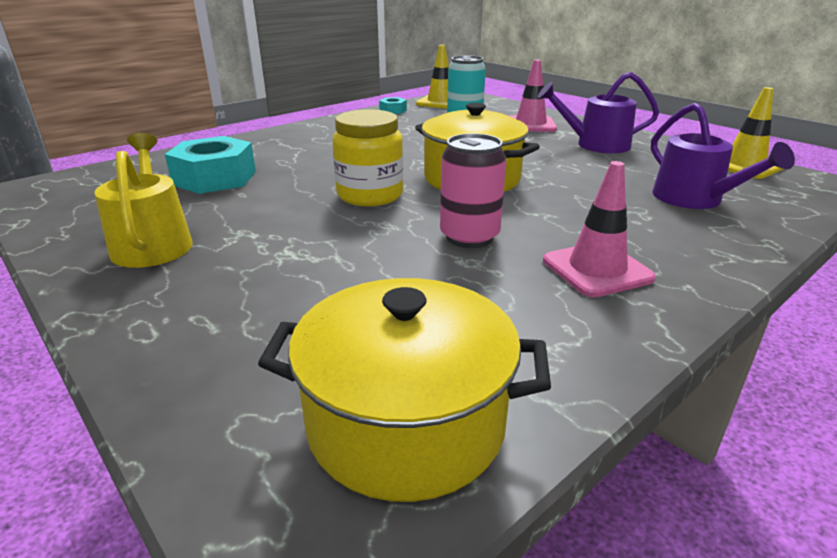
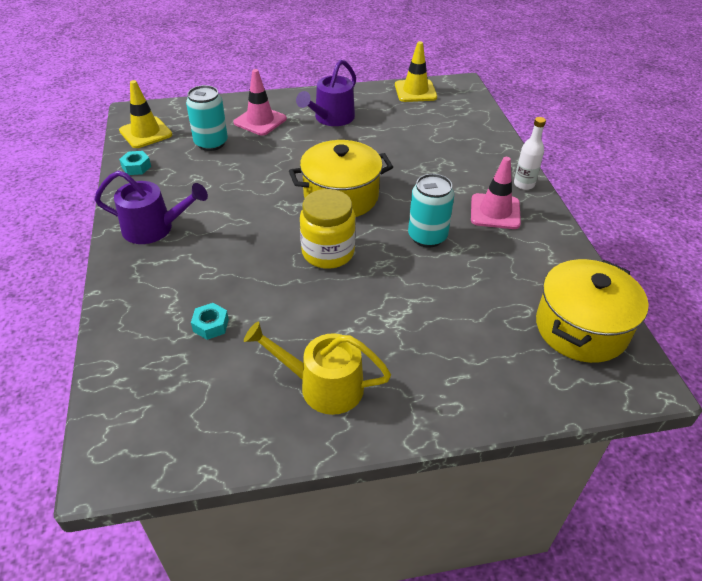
camera: 60 degrees left, 15 degrees up
(215, 178) = (211, 325): turquoise nut -> turquoise nut, size x0.47
(469, 237) = (427, 237): pink can -> turquoise can
(694, 199) = (444, 135): purple watering can -> purple watering can (154, 228)
(706, 277) = (524, 184): none -> white bottle

